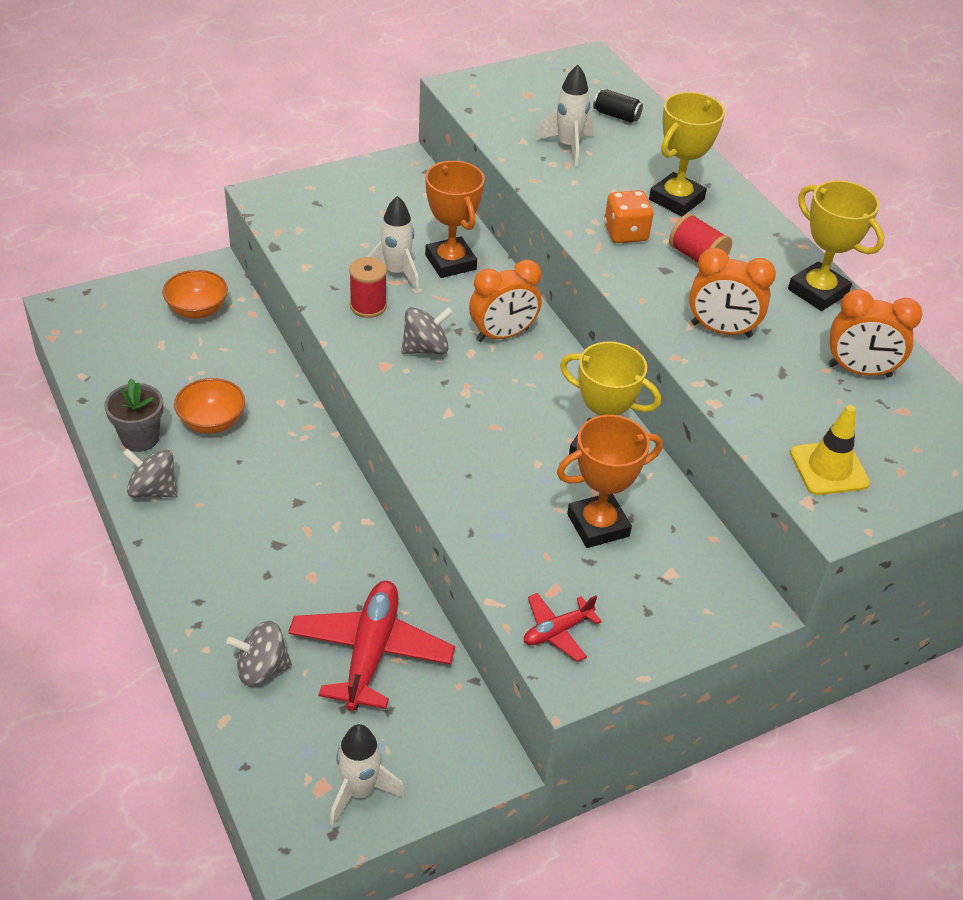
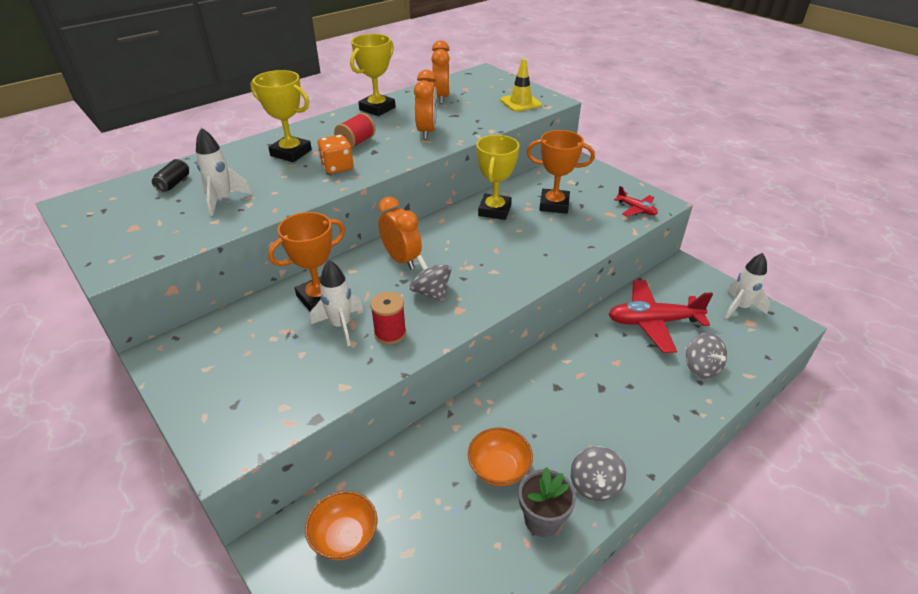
camera: 100 degrees left, 5 degrees down
(598, 525) = (554, 205): orange trophy -> orange trophy turned 45 degrees counterclockwise

